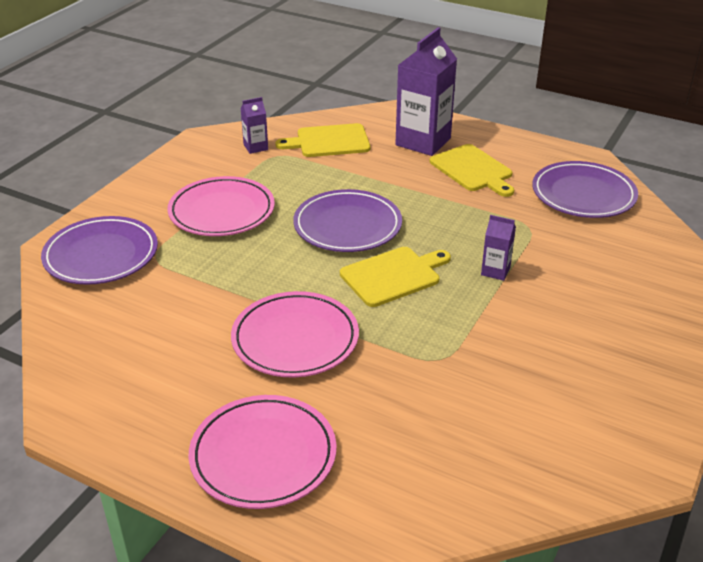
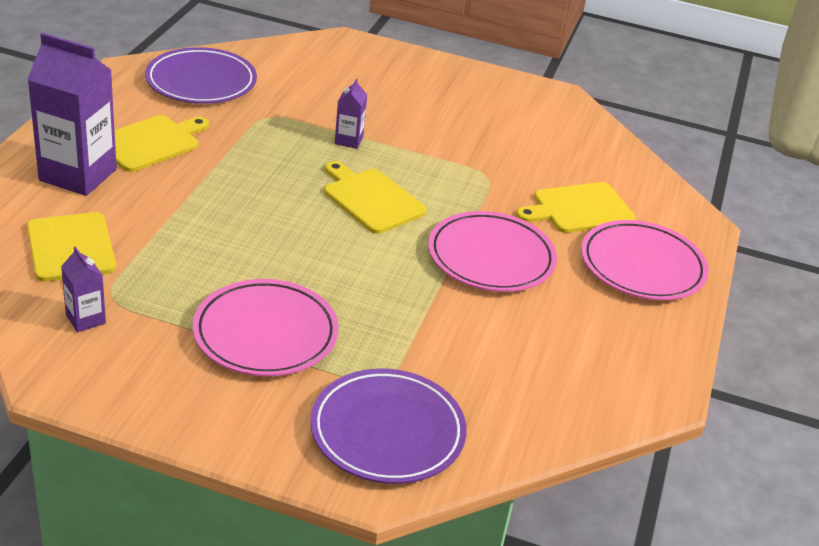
camera: 105 degrees left, 0 degrees up
(347, 226) = (283, 230): purple plate -> none
(376, 424) = (579, 209): none -> yellow cutting board

